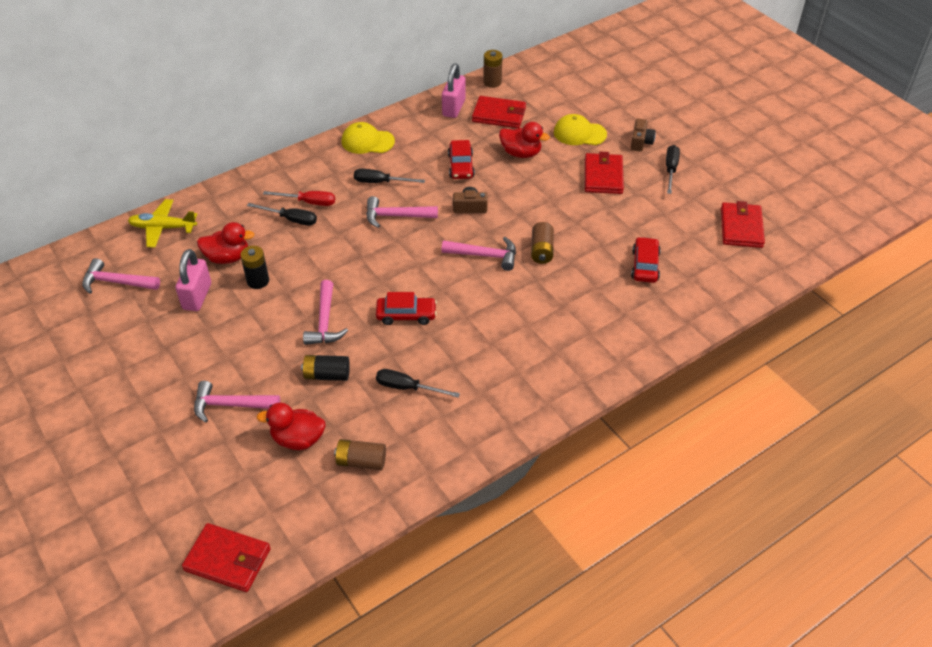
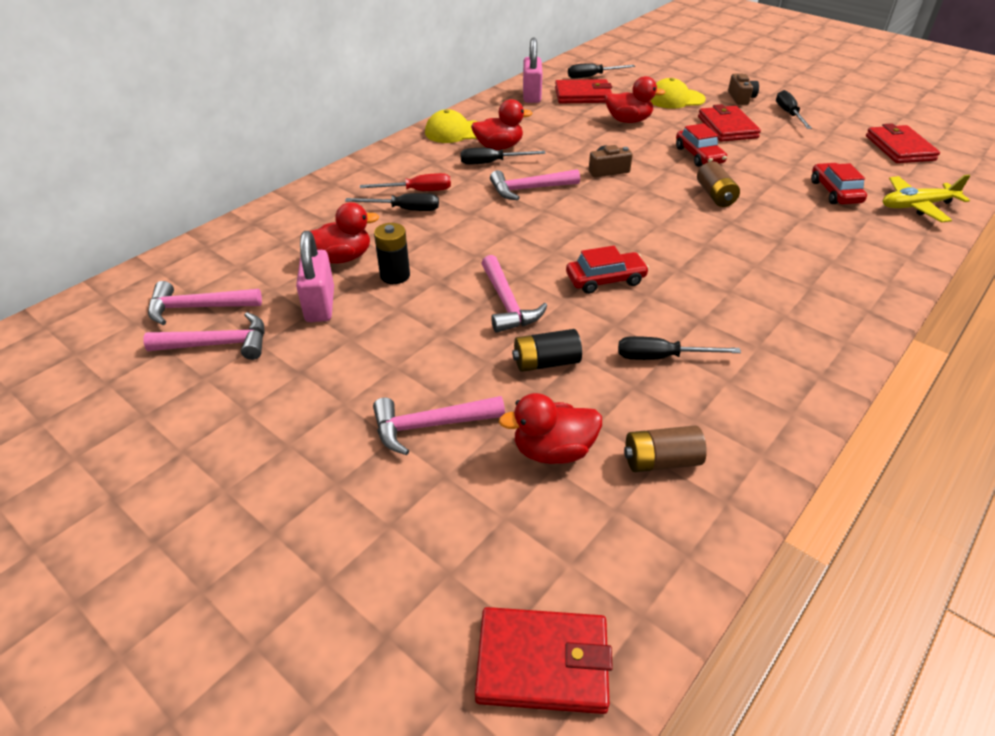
camera: 15 degrees left, 5 degrees down
(163, 228) = (242, 241): yellow plane -> yellow plane (916, 206)
(395, 165) = (499, 147): none -> red duck
(461, 166) = (572, 138): red car -> red car (699, 155)
(485, 255) = (656, 209): pink hammer -> pink hammer (218, 344)
(492, 82) = (557, 73): brown battery -> none
(521, 92) = (592, 76): none -> black screwdriver

